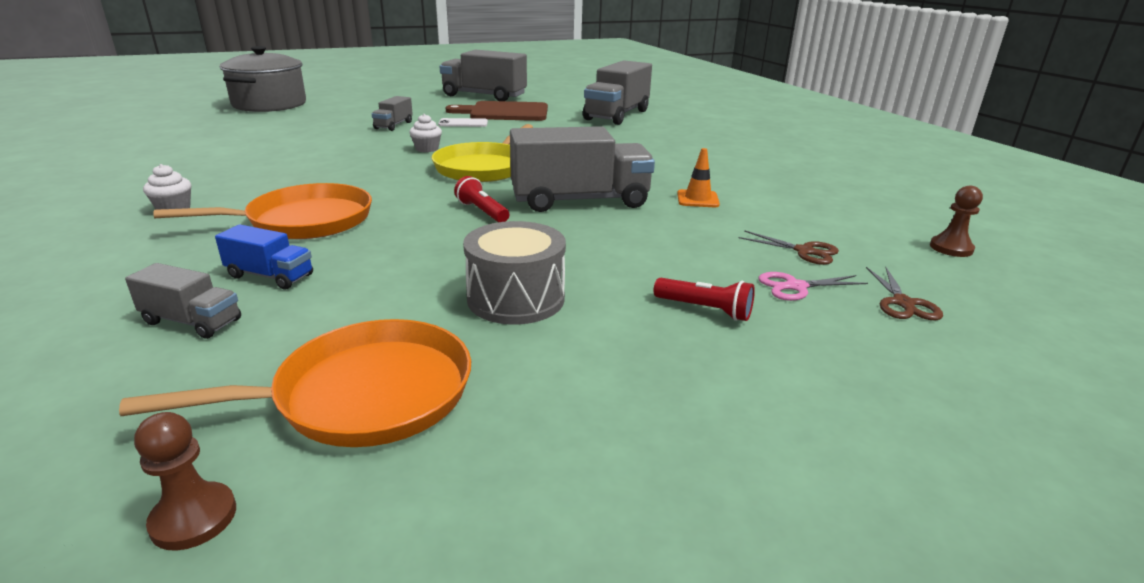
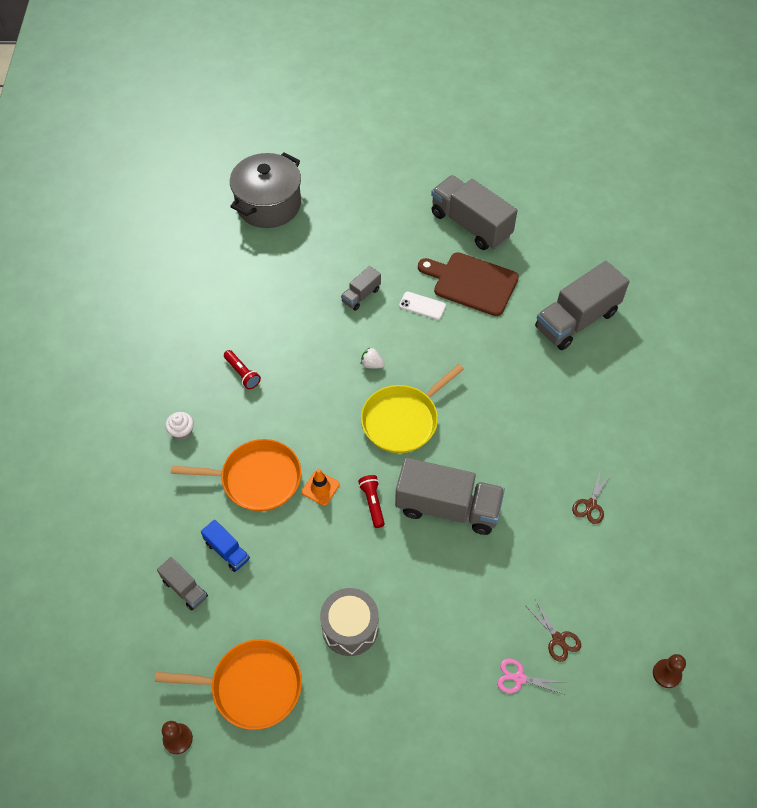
camera: 25 degrees right, 30 degrees up
(427, 149) = (372, 364): white cupcake -> white strawberry
(697, 199) = (536, 534): orange traffic cone -> orange traffic cone (320, 488)
(704, 309) = (448, 680): red flashlight -> red flashlight (242, 373)
(903, 303) = (570, 720): brown scissors -> brown scissors (591, 505)

